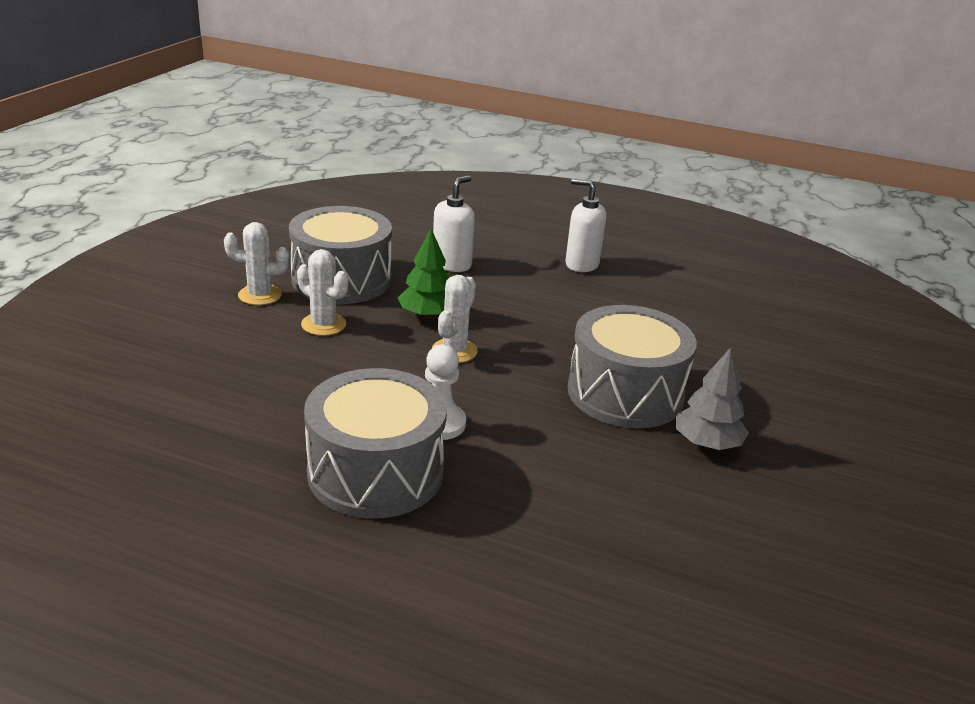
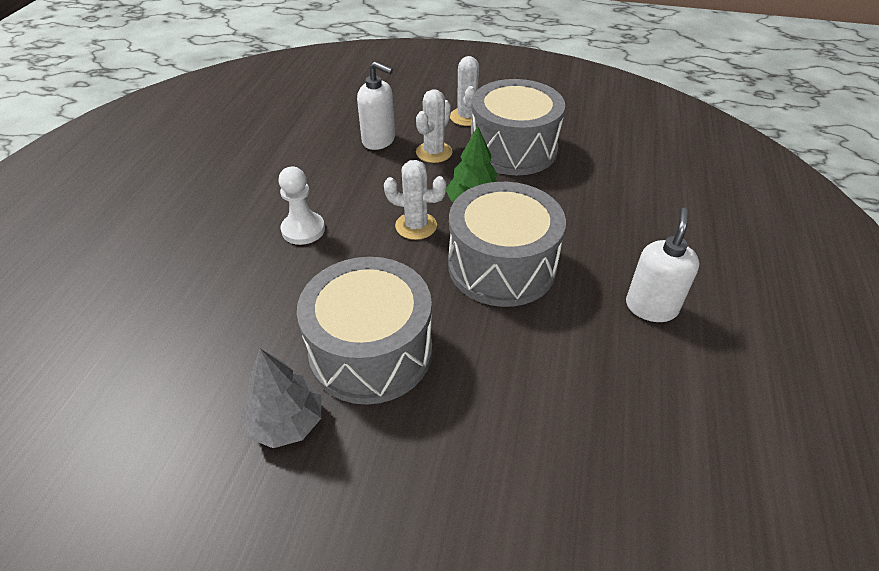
camera: 85 degrees right, 15 degrees up
(375, 472) = (241, 206): grey drum -> grey drum (501, 266)
(452, 264) = (583, 206): white soap dispenser -> white soap dispenser (379, 140)

